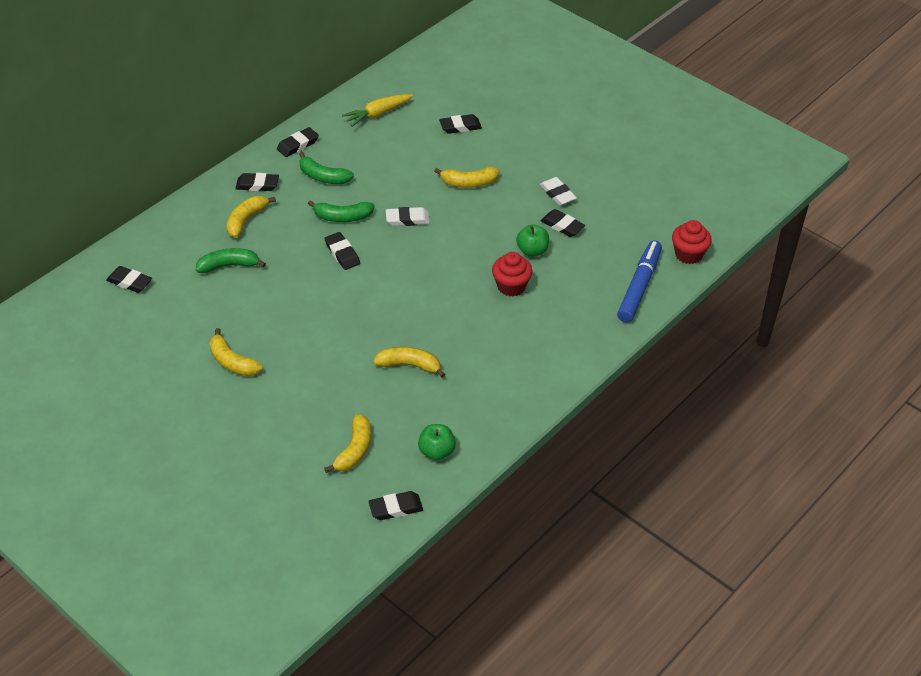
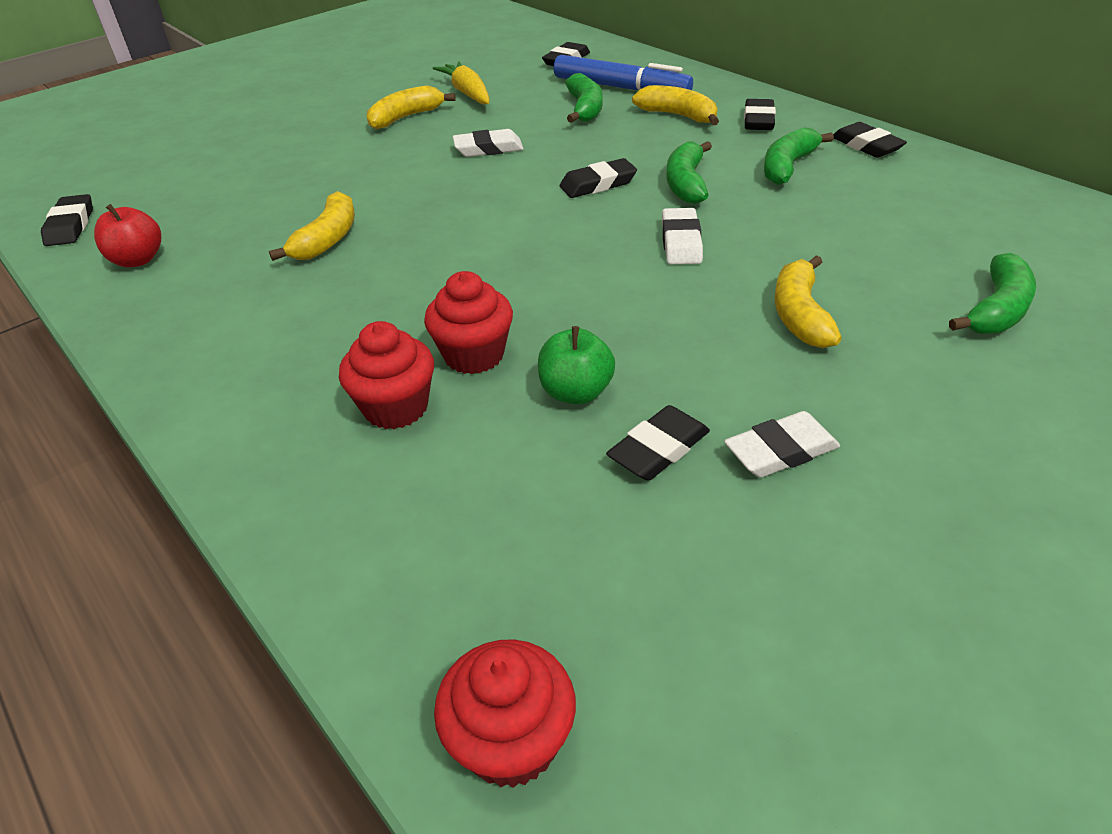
camera: 100 degrees right, 5 degrees down
(290, 308) = (488, 149): none -> white eraser
(354, 450) = (197, 196): yellow banana -> none
(378, 114) = (990, 214): yellow carrot -> yellow carrot (467, 93)
(436, 451) = (138, 260): green apple -> red apple
(460, 126) = (997, 310): black eraser -> green banana
(551, 306) = (396, 407): none -> red cupcake
(639, 286) = (407, 581): blue marker -> blue marker (621, 88)

